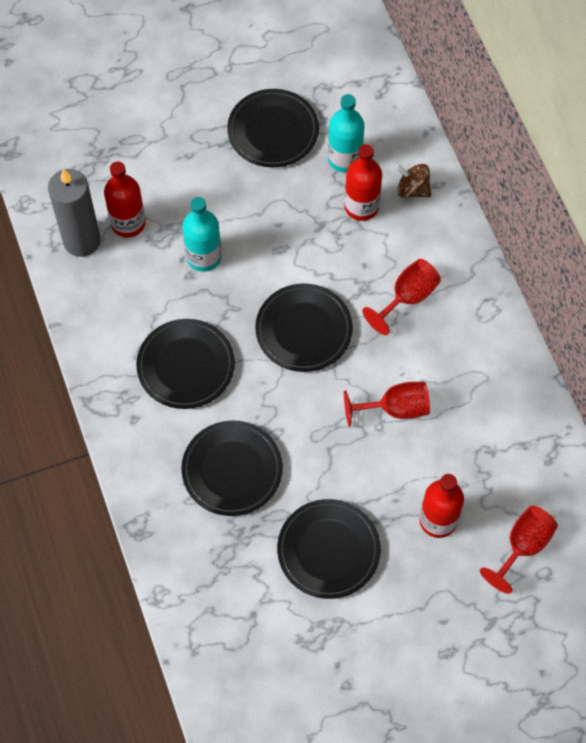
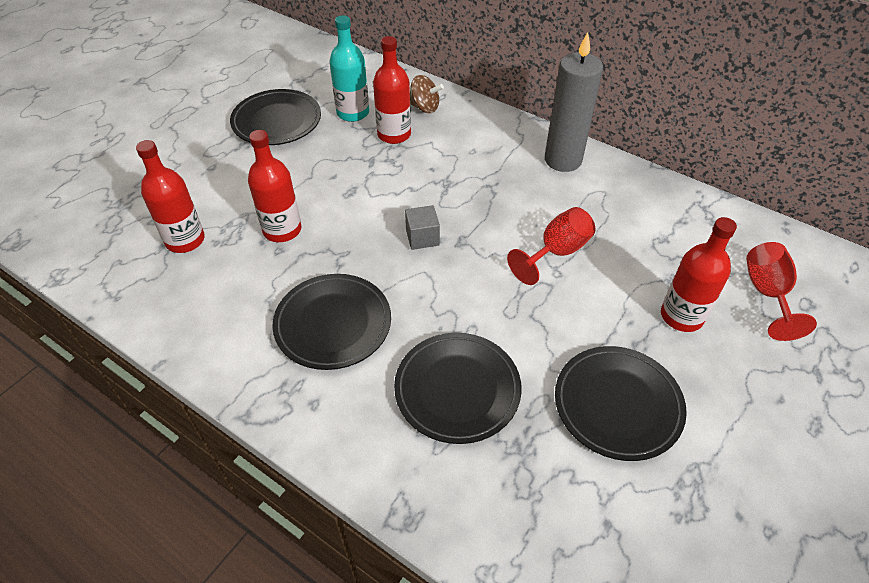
camera: 35 degrees left, 15 degrees down
(82, 241) = (143, 276): grey candle -> grey candle (563, 160)
(204, 257) = (282, 230): turquoise bottle -> red bottle
(303, 330) = (422, 237): black plate -> grey cube
(407, 298) = (488, 172): red goblet -> none
(412, 189) = (424, 107): brown spinning top -> brown spinning top turned 150 degrees counterclockwise

